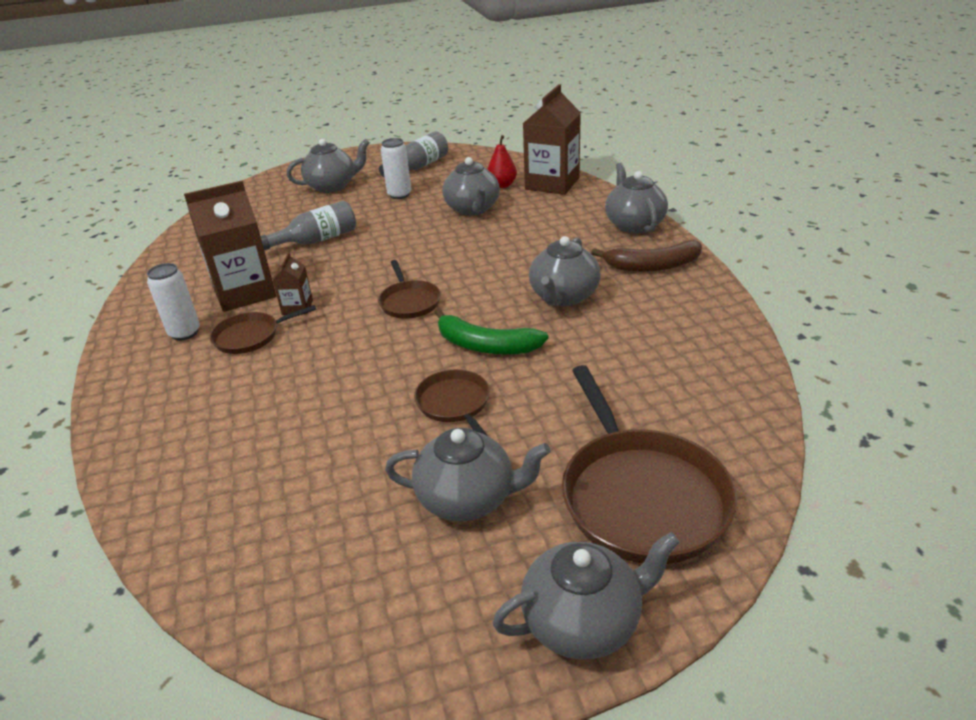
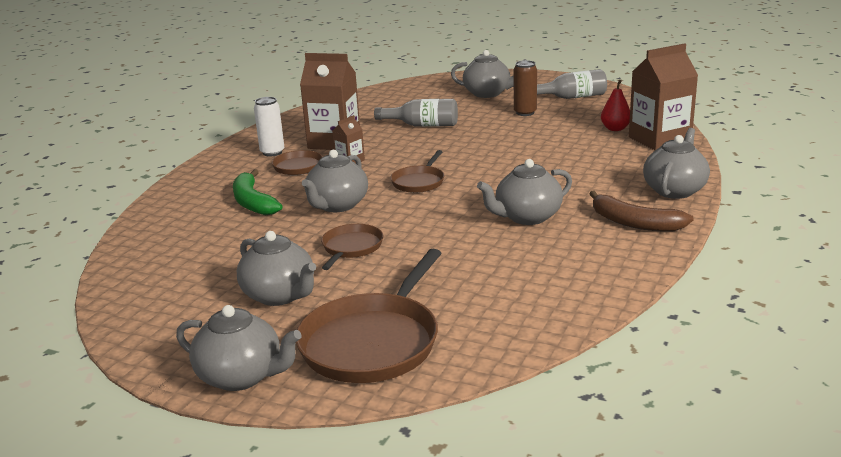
camera: 40 degrees right, 10 degrees down
(399, 195) = (525, 113): white can -> brown can
(472, 209) = (562, 138): grey teapot -> grey teapot (337, 205)
(485, 346) = (423, 225): green banana -> green banana (252, 202)

